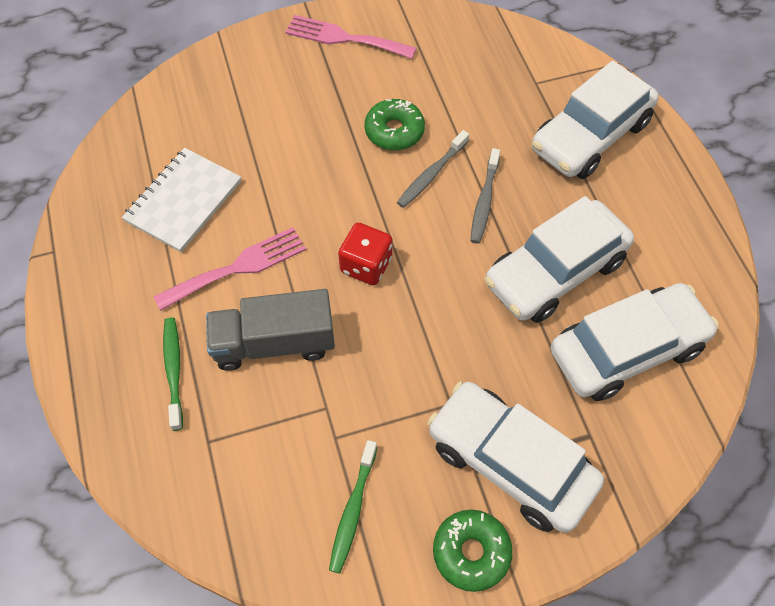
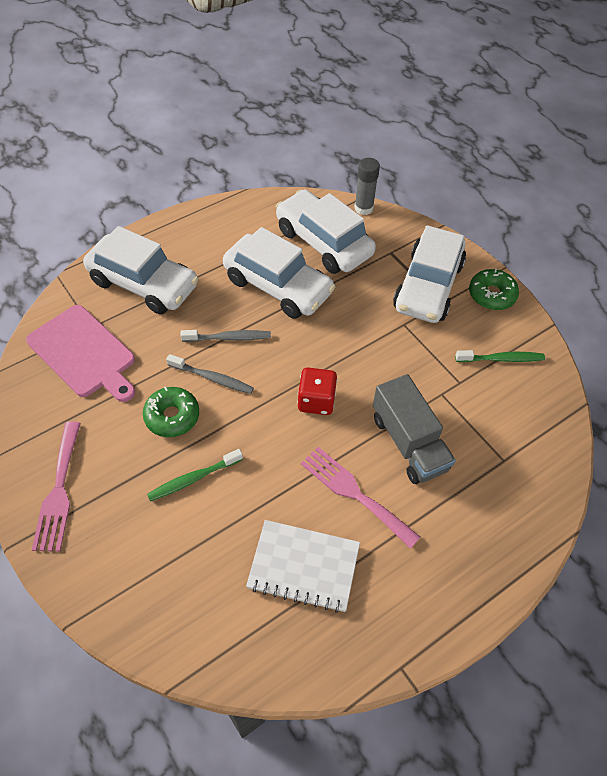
camera: 110 degrees left, 5 degrees down
(174, 371) = (464, 506): green toothbrush -> green toothbrush (193, 479)
(500, 72) = (84, 353): none -> pink cutting board
(692, 428) = (363, 208): none -> grey glue stick

